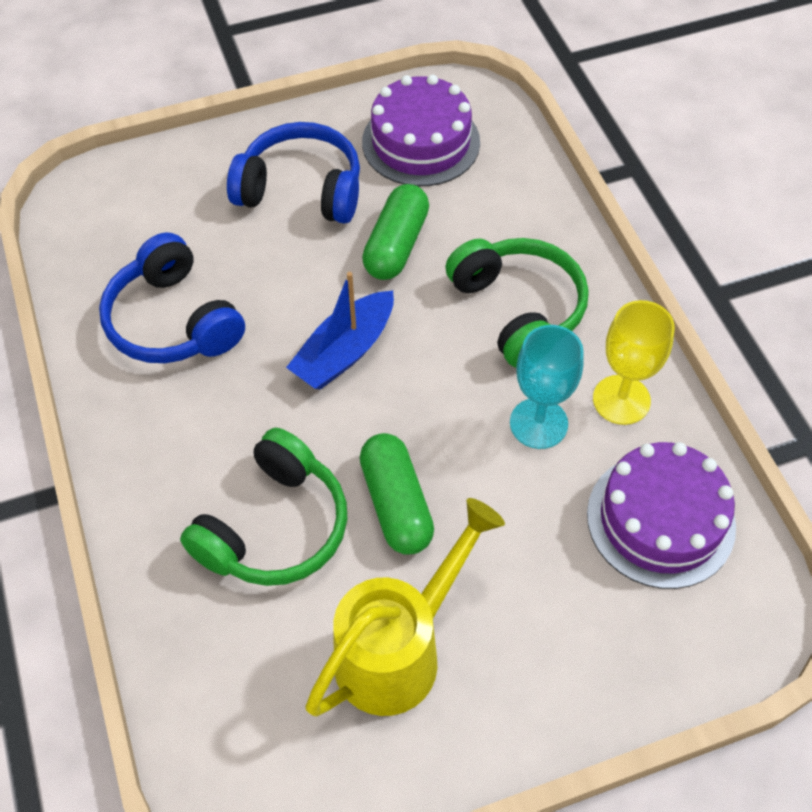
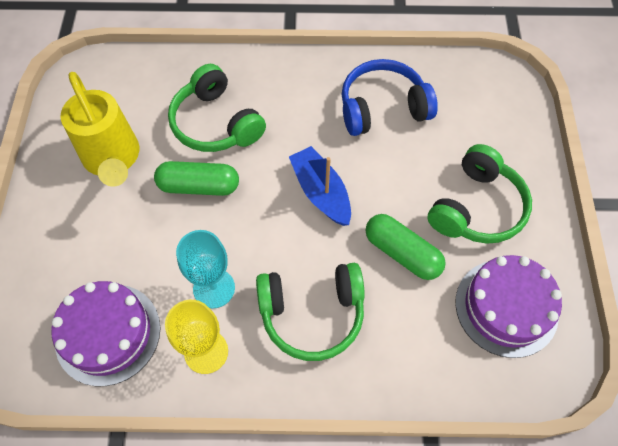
camera: 110 degrees right, 5 degrees up
(301, 189) = (476, 207): blue headphones -> green headphones

